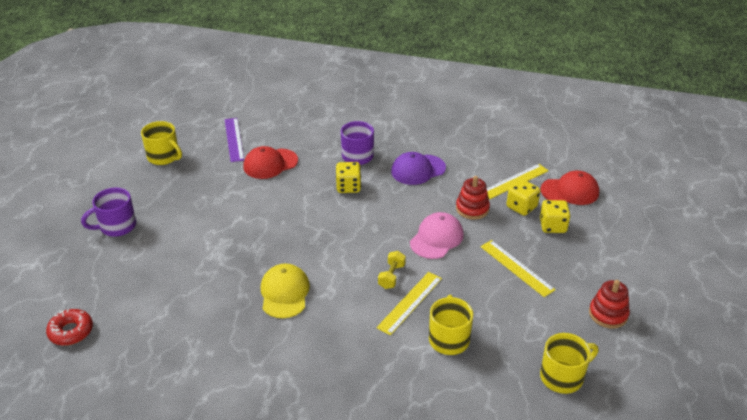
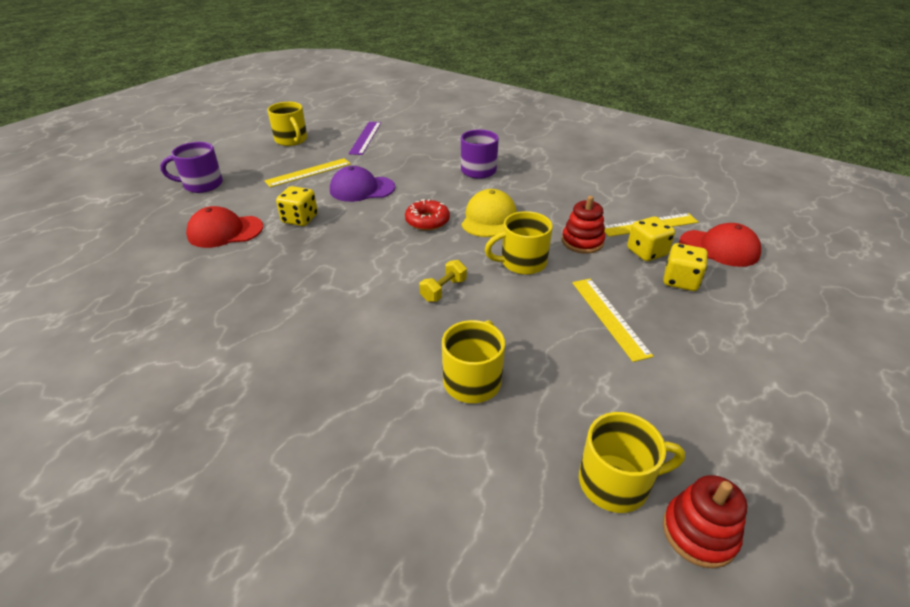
camera: 20 degrees right, 0 degrees up
(71, 331) = (75, 264): red donut -> red donut (427, 221)
(270, 164) = (385, 162): red cap -> red cap (225, 231)
(284, 293) = (311, 279): yellow cap -> yellow cap (488, 218)
(348, 187) = (451, 195): yellow dice -> yellow dice (300, 219)
(410, 302) = (448, 324): yellow ruler -> yellow ruler (308, 172)
(418, 170) = (538, 193): purple cap -> purple cap (362, 189)
(436, 238) = (522, 262): pink cap -> yellow mug
(608, 314) = (723, 409): red stacking toy -> red stacking toy (699, 533)

